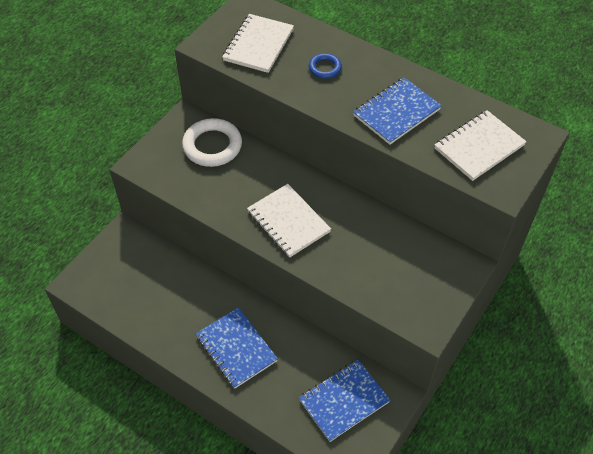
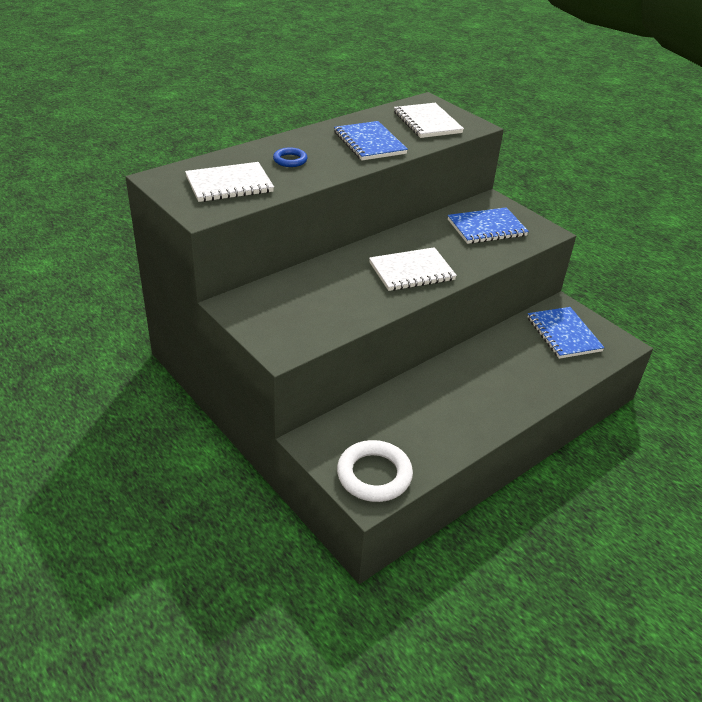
camera: 75 degrees left, 15 degrees down
(212, 146) = (286, 295): white ring -> white ring (374, 475)
(236, 348) = (495, 385): blue notebook -> blue notebook (486, 228)
(258, 45) = (229, 184): white notebook -> white notebook turned 60 degrees counterclockwise

